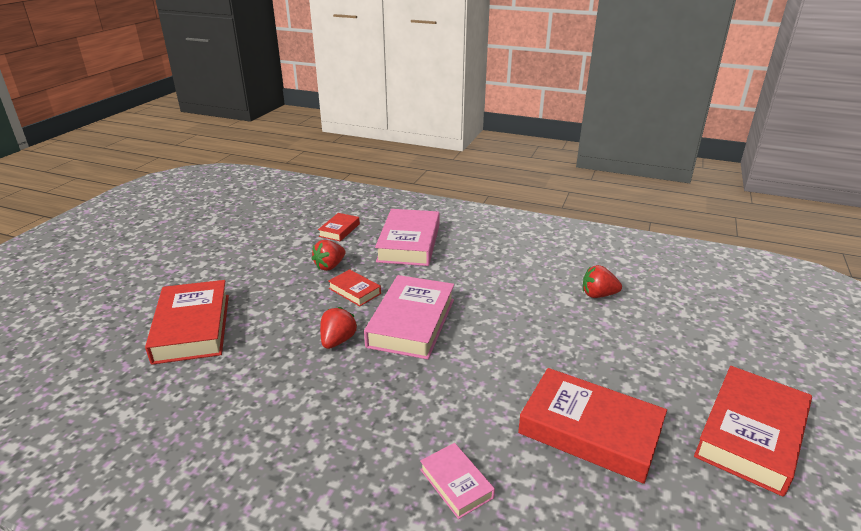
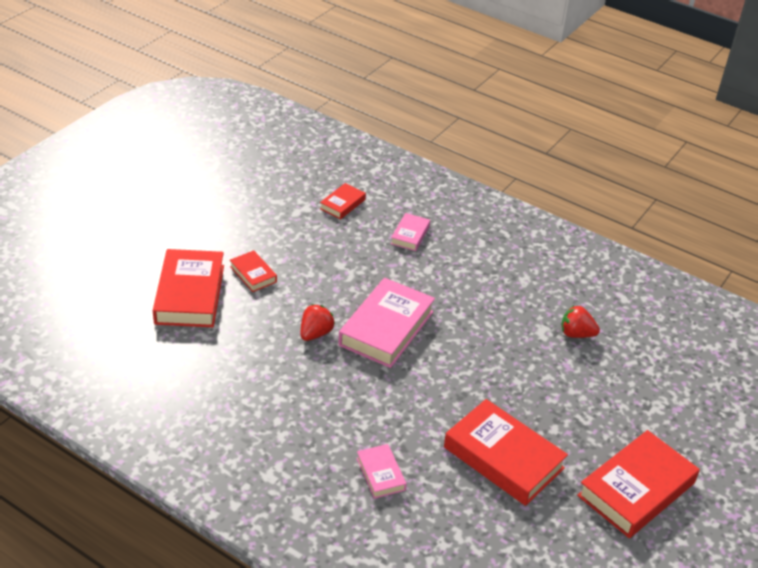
camera: 10 degrees right, 10 degrees up
(330, 266) = (324, 249): red strawberry -> none
(355, 291) = (342, 283): red book -> red book (253, 274)
(409, 243) = (410, 235): pink book -> pink book, size x0.50

